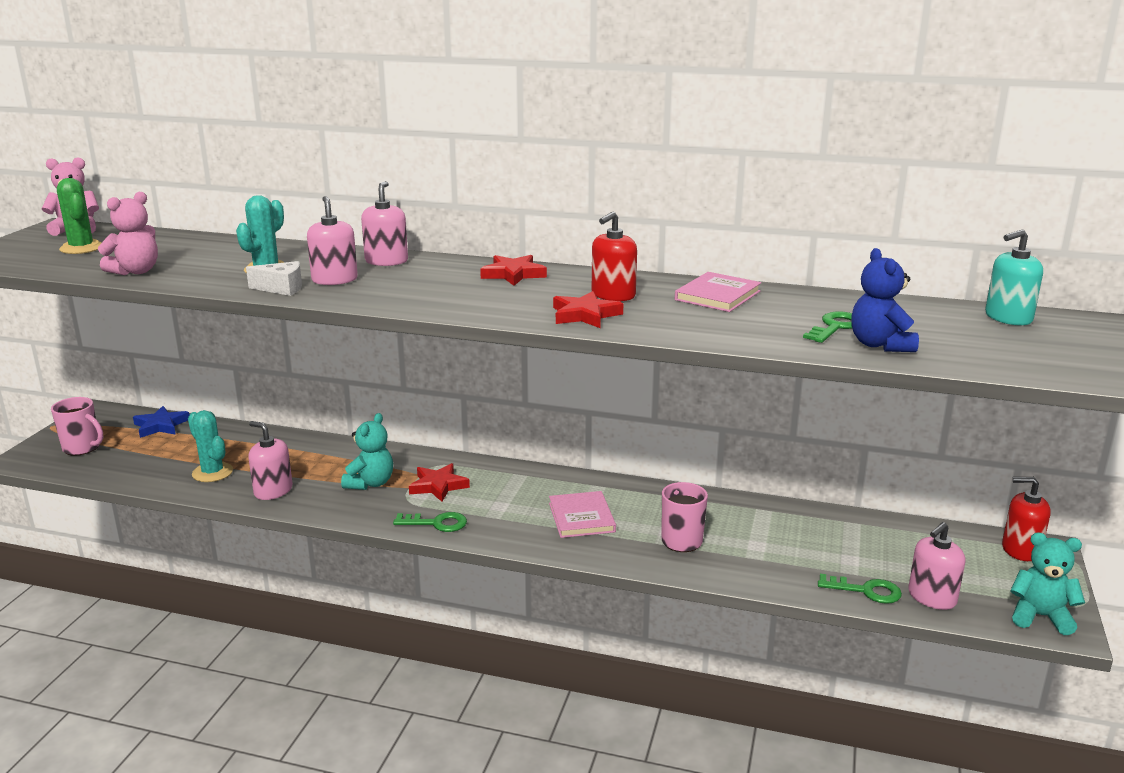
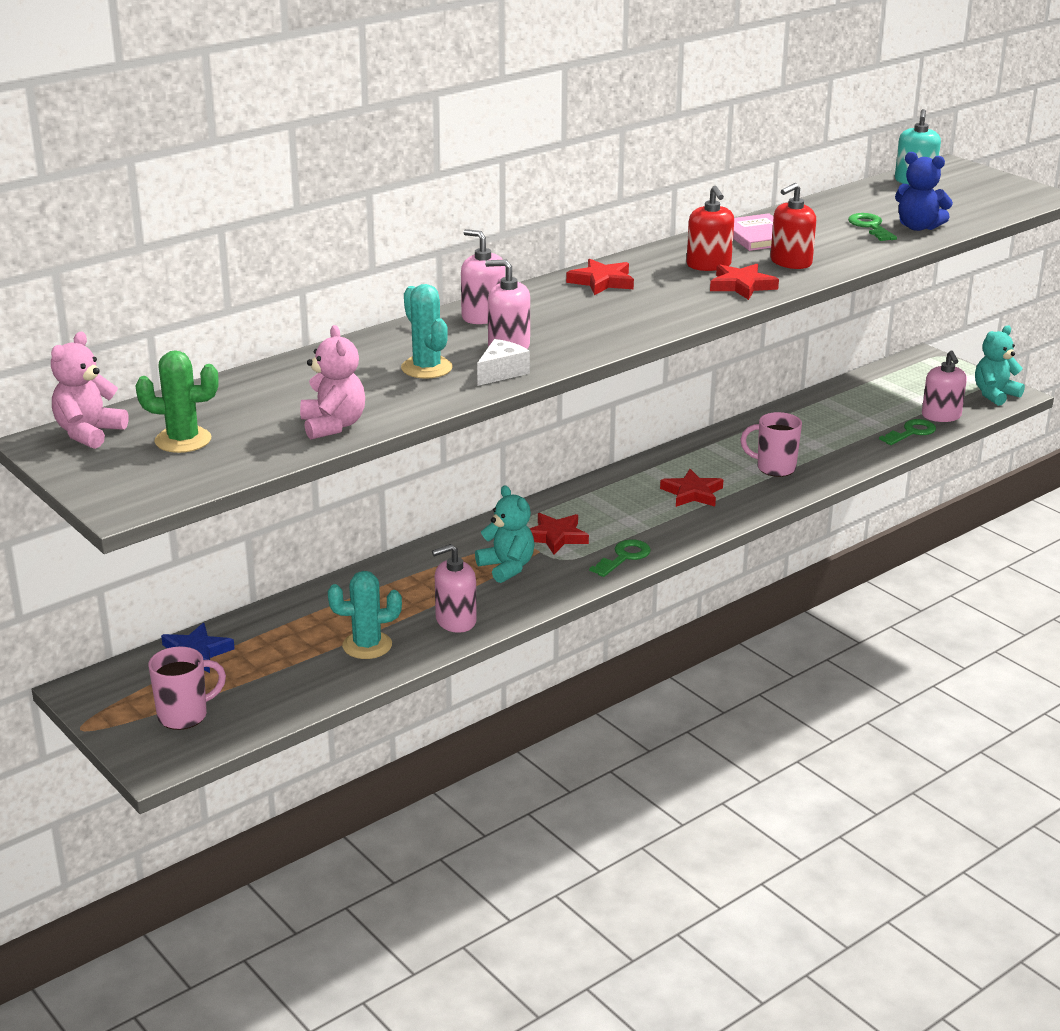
camera: 55 degrees left, 5 degrees up
(581, 517) = (692, 493): pink book -> red star
(1020, 550) = (918, 365): red soap dispenser -> red soap dispenser (790, 262)

